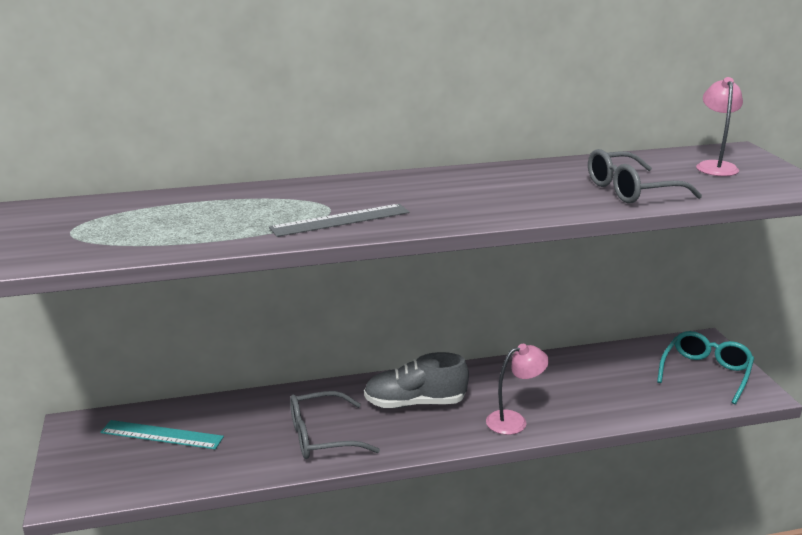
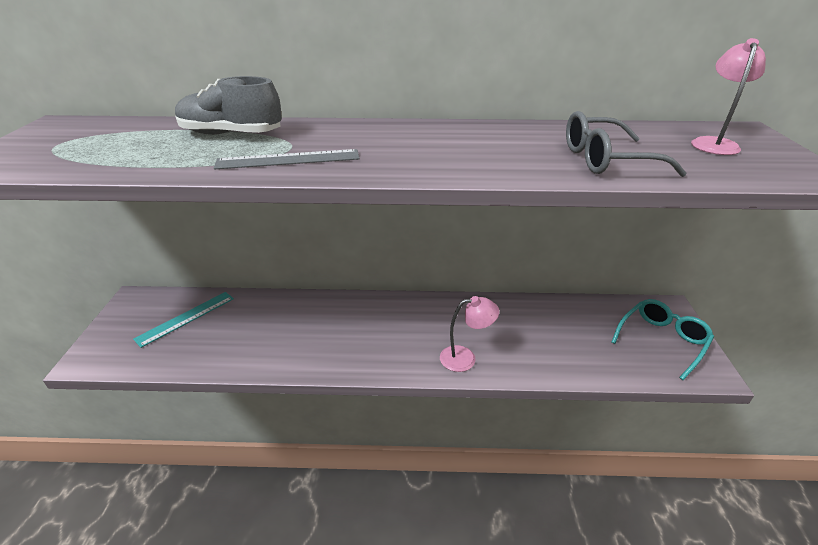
camera: 15 degrees right, 10 degrees up
(162, 435) = (186, 318): turquoise ruler -> turquoise ruler turned 75 degrees counterclockwise
(321, 437) = (300, 343): grey glasses -> none
(415, 403) = (389, 325): grey shoe -> grey shoe (231, 134)

